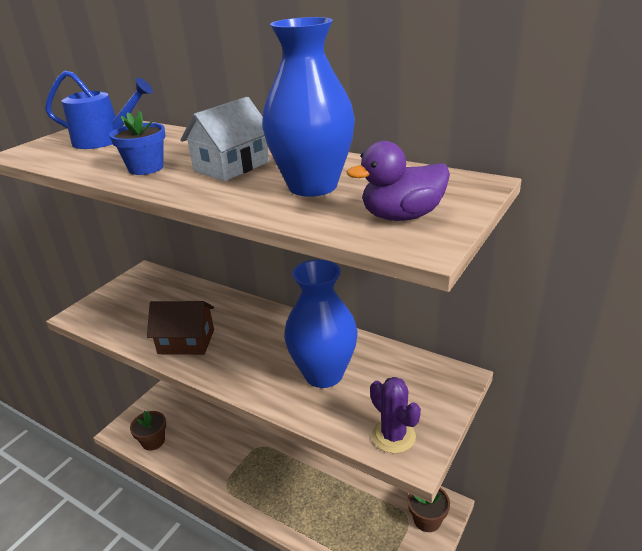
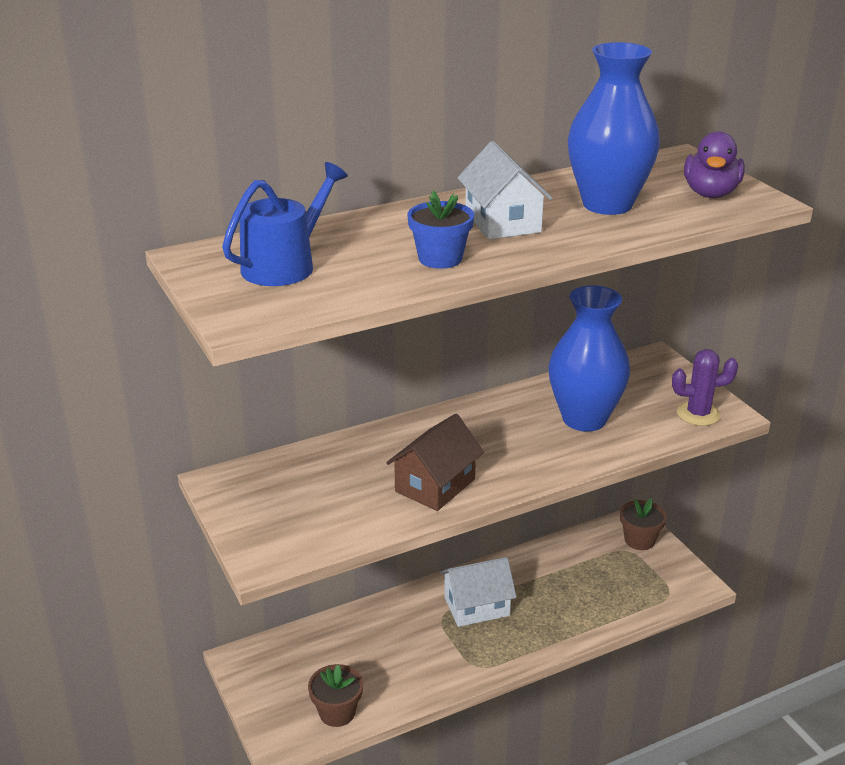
camera: 60 degrees left, 0 degrees up
(281, 458) = (476, 606): none -> white house

